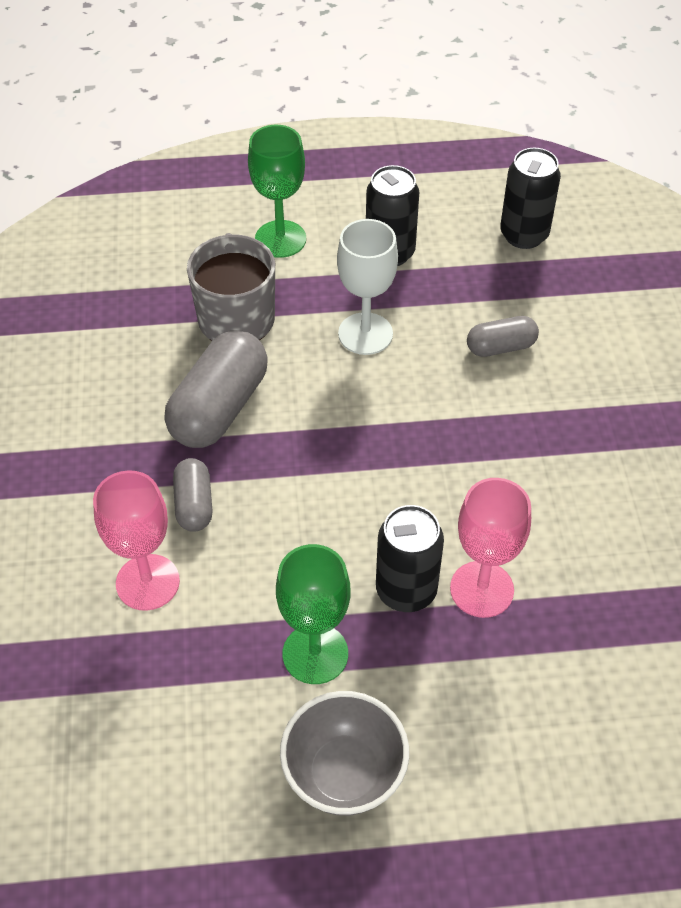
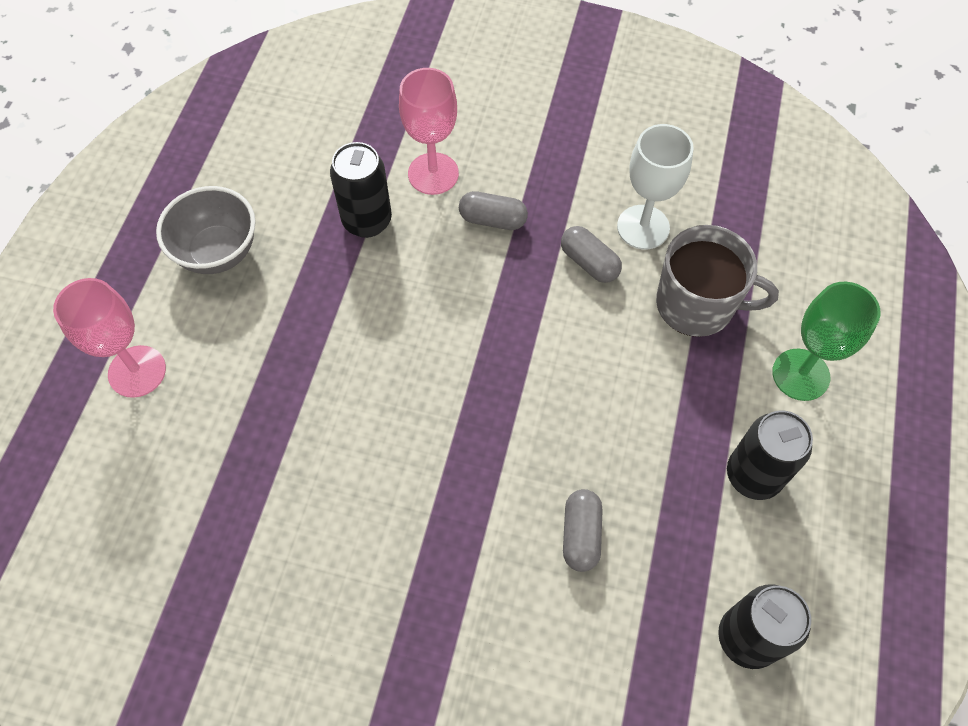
camera: 110 degrees right, 10 degrees up
(219, 408) = (589, 262): grey capsule -> grey capsule, size x0.55
(315, 654) = (319, 263): green goblet -> none
(365, 334) = (640, 410): white goblet -> white goblet (643, 227)
(406, 591) = (342, 343): black can -> black can (367, 221)
(481, 589) = (316, 401): pink goblet -> pink goblet (137, 371)

